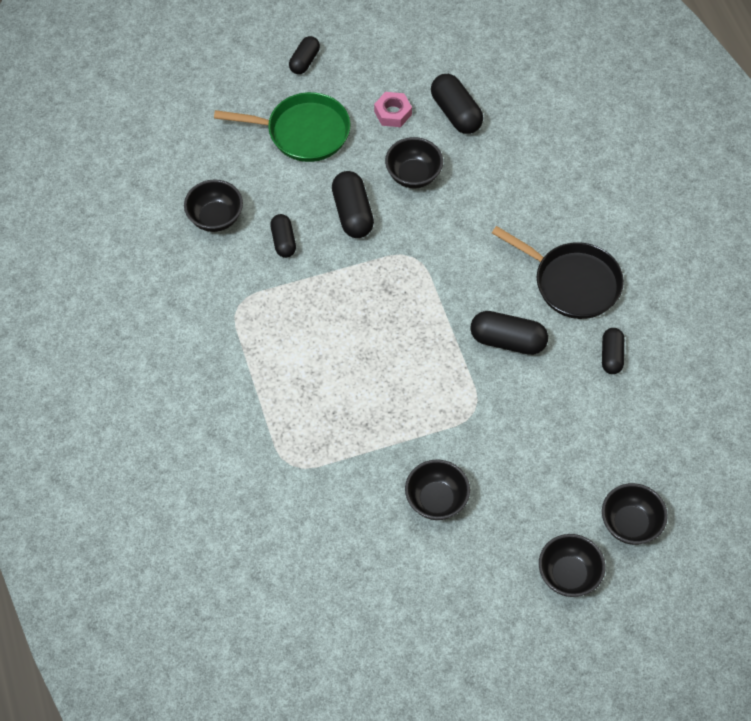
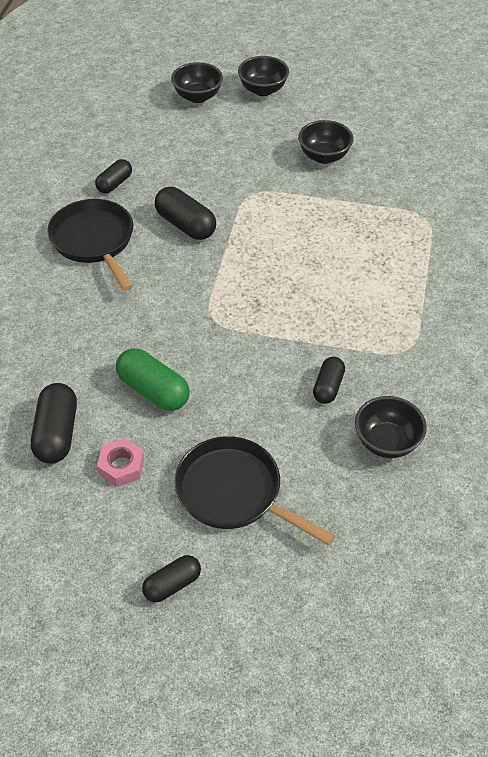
camera: 150 degrees left, 10 degrees down
(303, 132) = (234, 493): green pan -> black pan
(352, 213) = (241, 382): black capsule -> none
(413, 175) = (153, 391): black bowl -> green capsule

